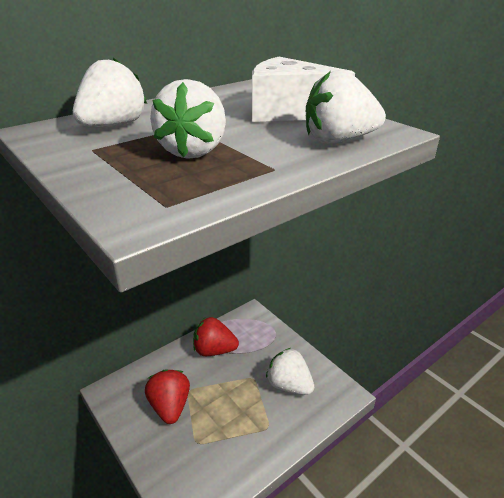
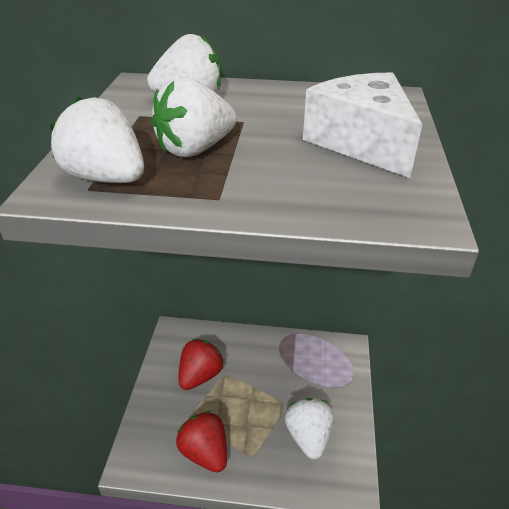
camera: 45 degrees right, 5 degrees up
(214, 350) = (279, 356): red strawberry -> red strawberry (205, 453)
(338, 140) = (336, 198): white strawberry -> white strawberry (106, 178)

